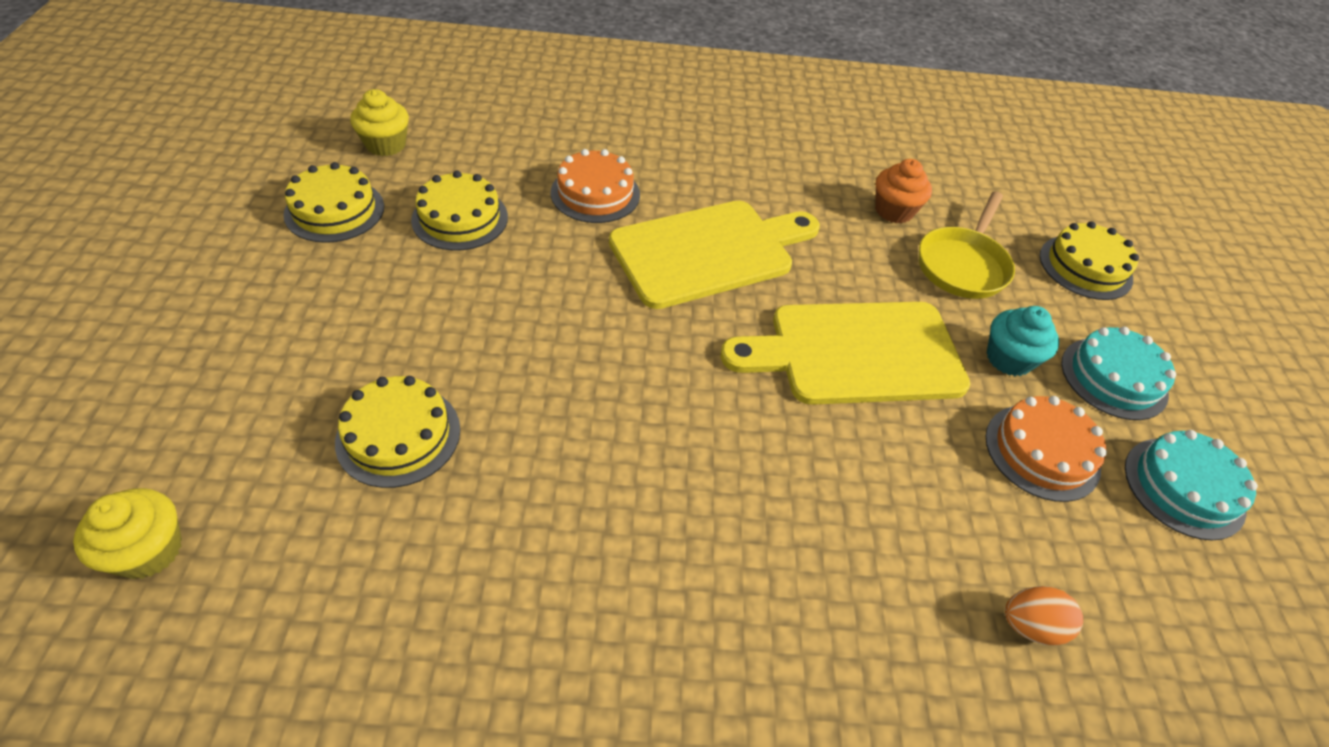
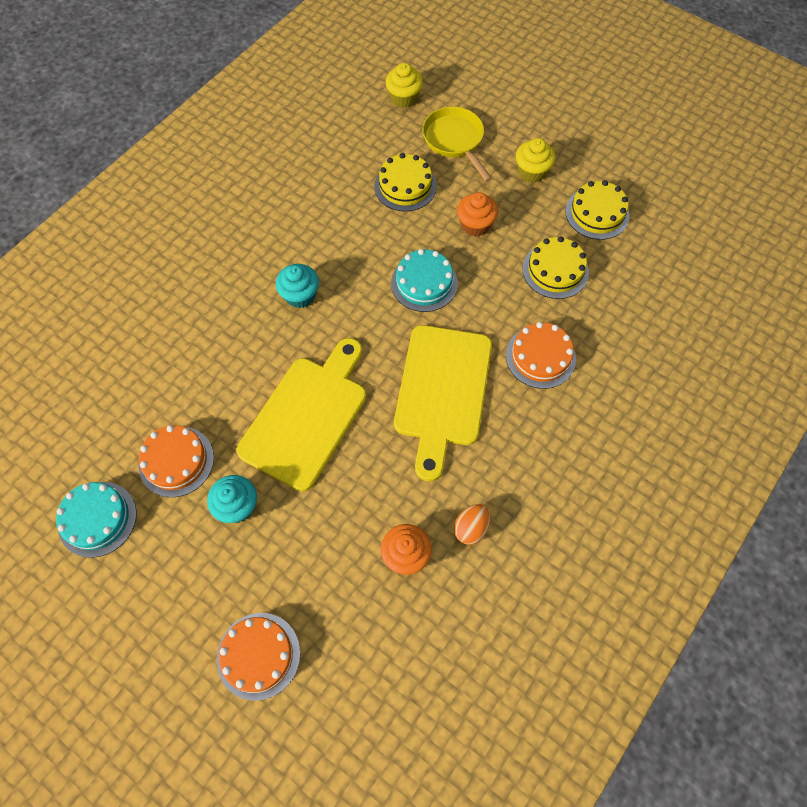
camera: 130 degrees right, 15 degrees up
(386, 145) = (659, 261): yellow cupcake -> yellow cupcake (531, 172)
(431, 318) = (475, 225): none -> orange cupcake
(707, 460) = (300, 295): none -> turquoise cupcake
(962, 265) = (324, 555): yellow pan -> yellow pan (455, 141)
(1030, 625) = (121, 368): orange egg -> orange egg (471, 528)
(1085, 267) = (258, 655): yellow cake -> orange cake
(1113, 378) = (176, 561): turquoise cake -> turquoise cake (424, 283)

